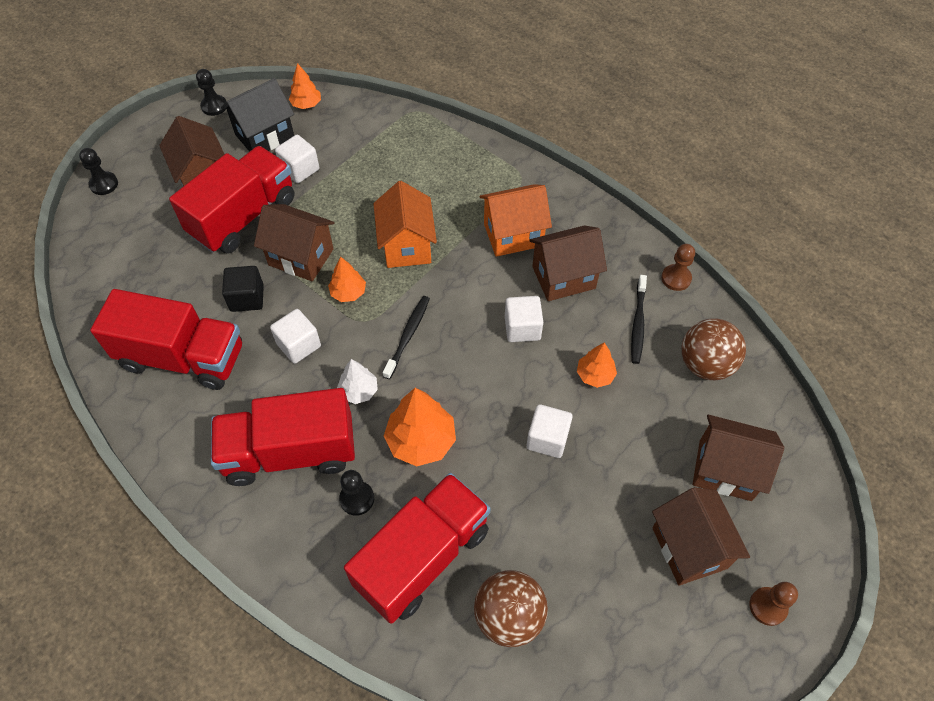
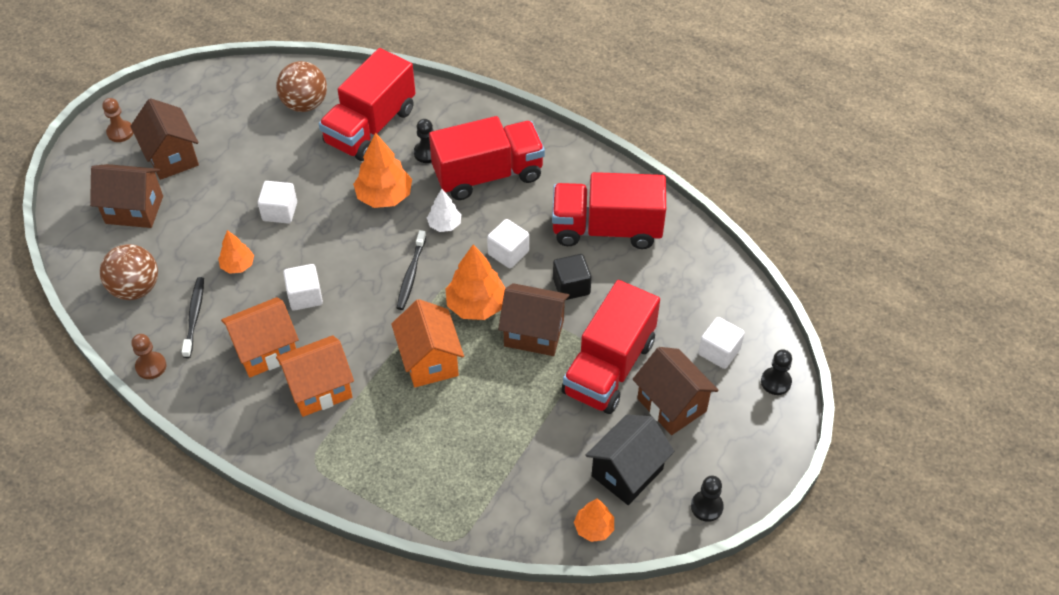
camera: 170 degrees right, 5 degrees down
(300, 169) = (570, 433): white cube -> white cube (719, 351)
(348, 293) = (476, 305): orange tree -> orange tree, size x1.70
(563, 277) = (266, 350): brown house -> orange house

